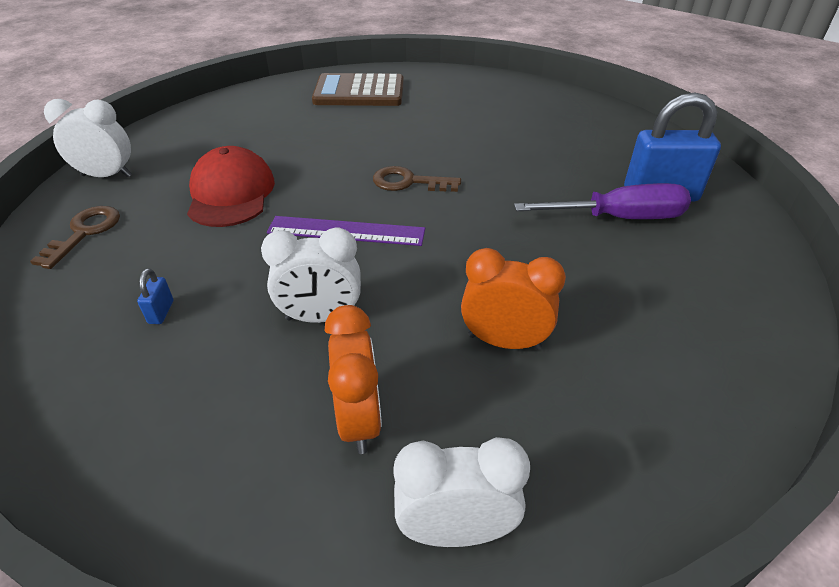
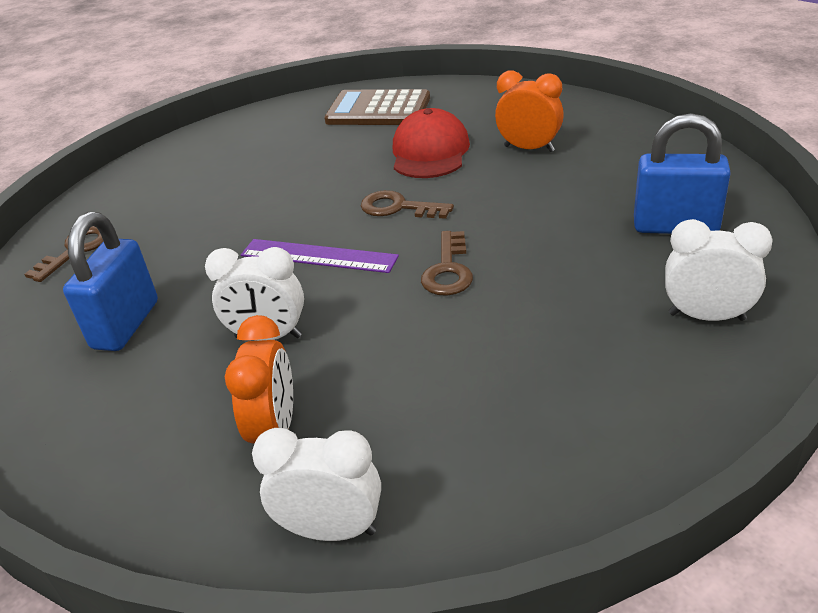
camera: 15 degrees right, 5 degrees down
(107, 176) = (108, 196): white clock -> white clock (706, 316)
(161, 312) = (126, 325): blue padlock -> blue padlock, size x2.48
(231, 193) = (217, 216): red cap -> red cap (430, 152)
(476, 241) = (448, 270): none -> brown key
(504, 341) = (439, 369): orange clock -> orange clock (529, 149)
(620, 218) = (616, 251): purple screwdriver -> none

